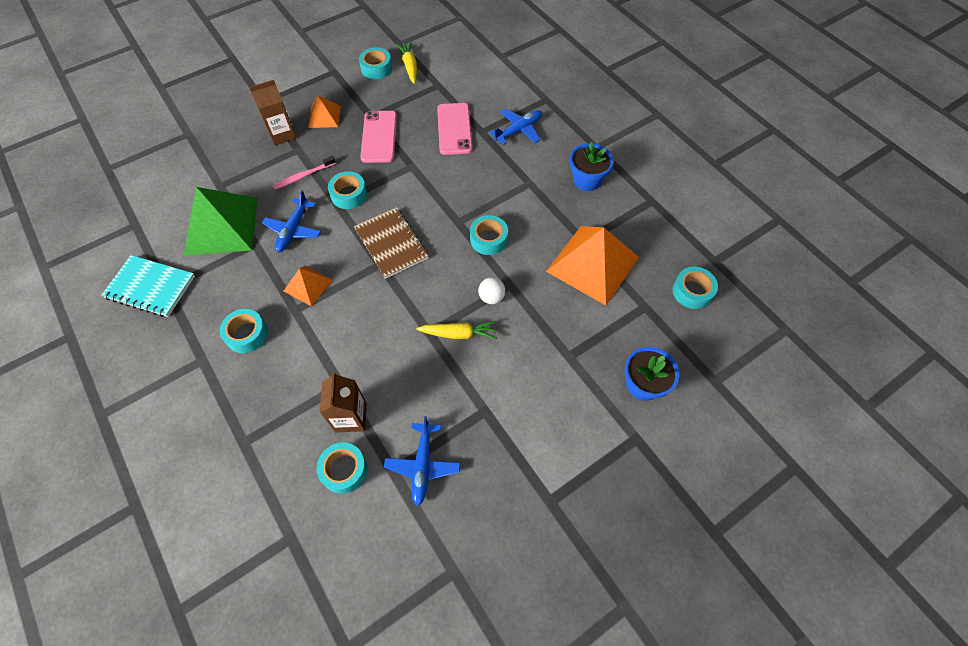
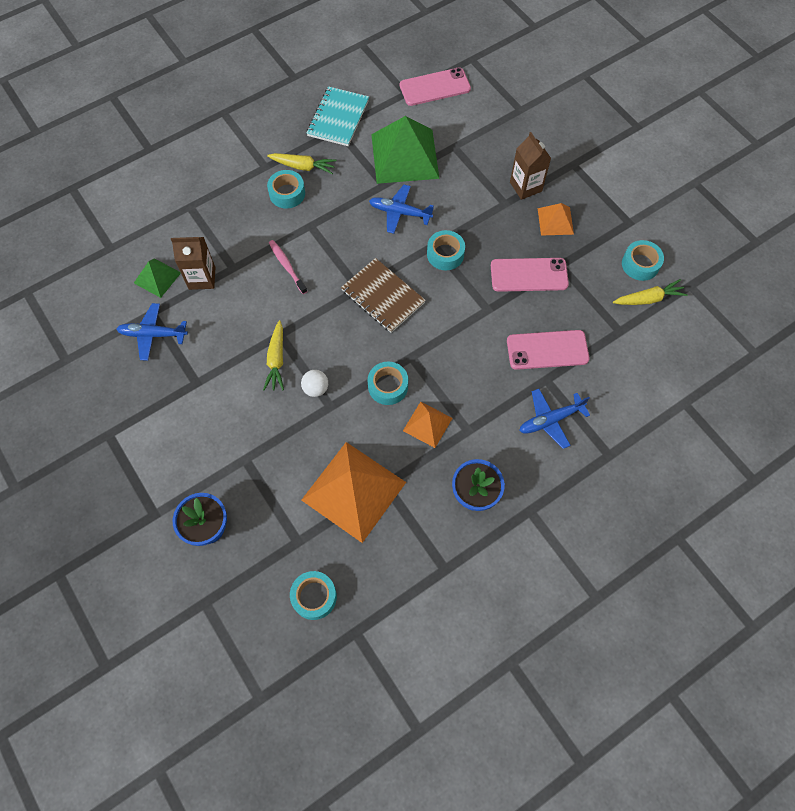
camera: 90 degrees right, 5 degrees up
(135, 199) = (435, 87): none -> pink phone
(212, 319) = (303, 167): none -> yellow carrot
(303, 176) = (468, 212): pink toothbrush -> pink toothbrush (287, 266)
(308, 285) = (336, 232): orange pyramid -> orange pyramid (427, 424)
(344, 470) = (157, 277): turquoise tape -> green pyramid
(391, 244) = (383, 297): brown notebook -> brown notebook turned 75 degrees clockwise
(518, 130) = (550, 420): blue plane -> blue plane turned 105 degrees clockwise

